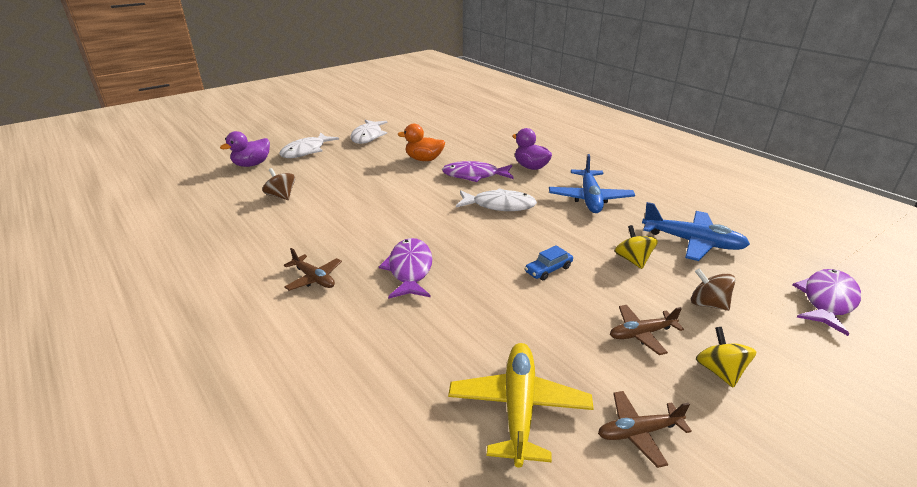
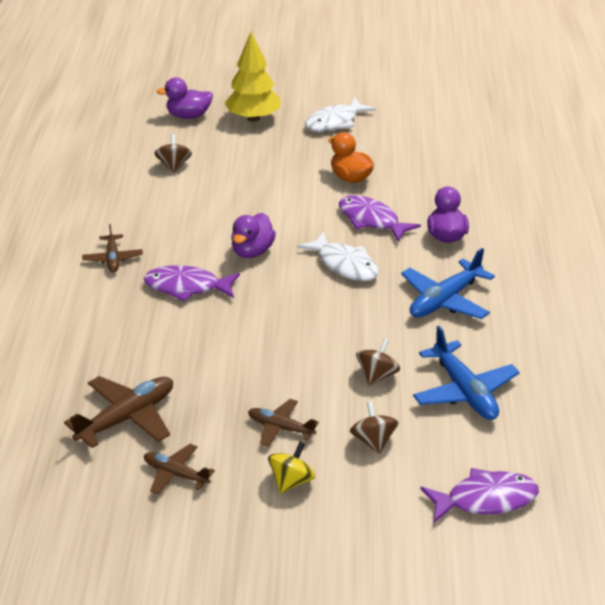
camera: 40 degrees right, 5 degrees up
(306, 151) = (253, 118): white fish -> yellow tree
(410, 269) = (187, 287): purple fish -> purple fish turned 120 degrees counterclockwise
(424, 224) = (252, 251): none -> purple duck
(519, 407) = (127, 418): yellow plane -> brown plane
(548, 269) = (291, 344): blue car -> none
(633, 260) = (377, 375): yellow spinning top -> brown spinning top

